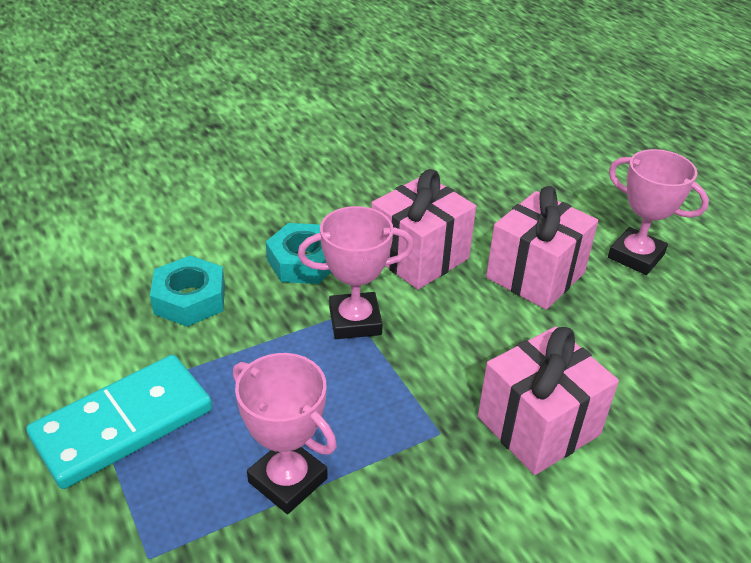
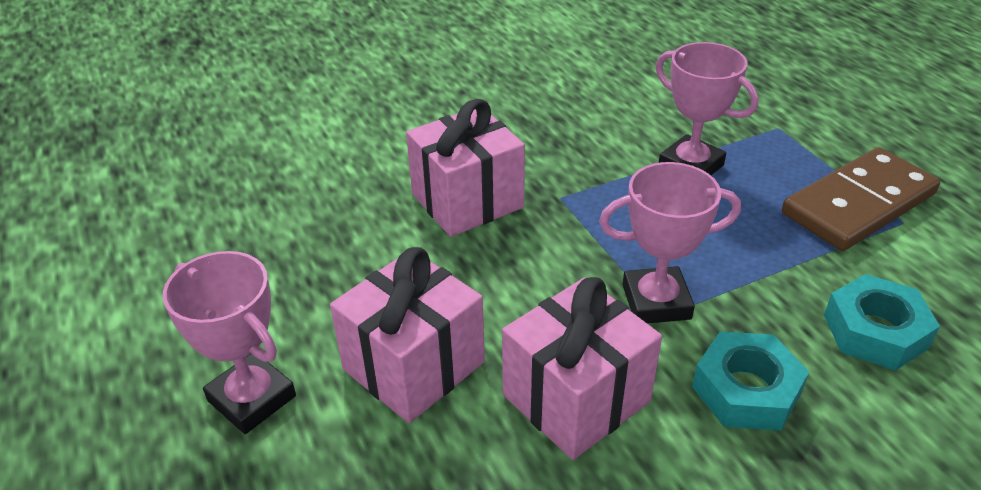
camera: 175 degrees left, 0 degrees up
(123, 424) = (859, 204): turquoise domino -> brown domino

